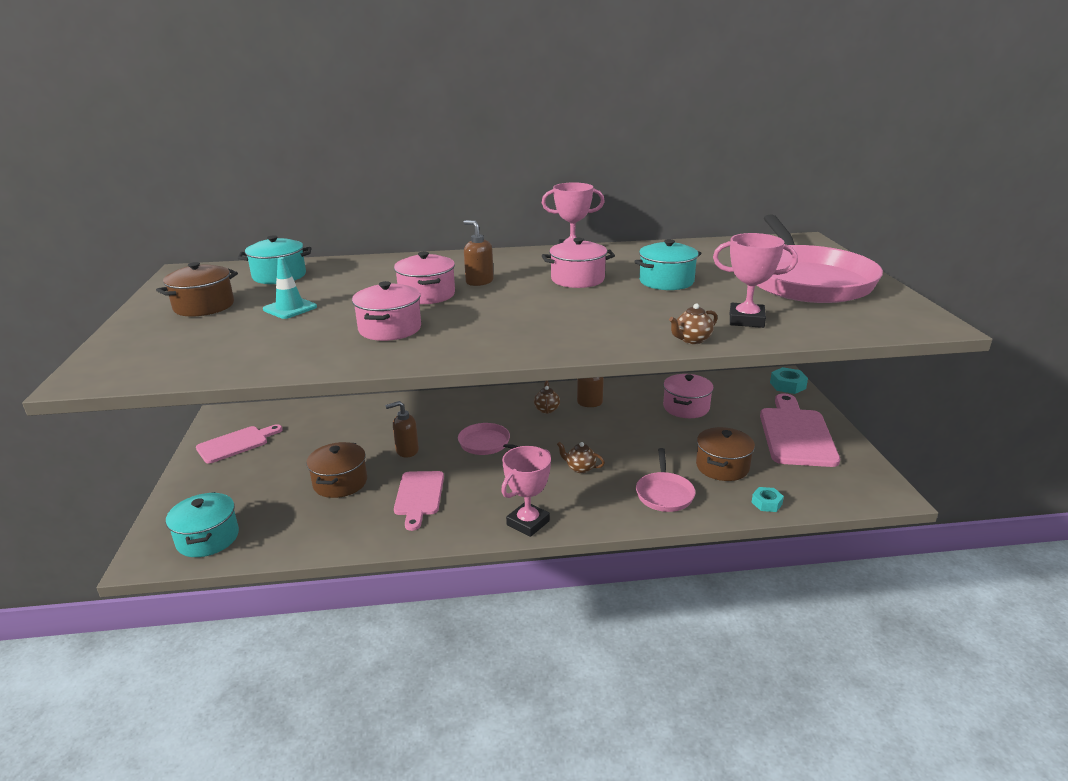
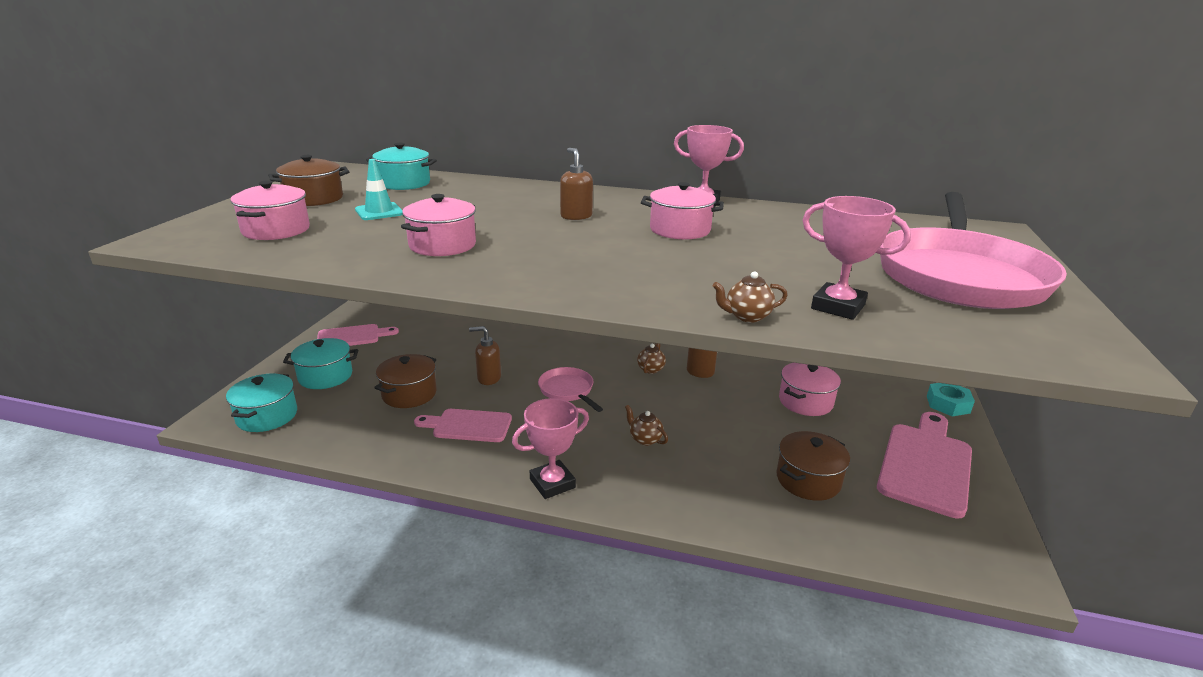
camera: 20 degrees right, 0 degrees up
(419, 496) = (468, 426): pink cutting board -> pink cutting board turned 75 degrees clockwise
(427, 295) = (512, 220): pink pot -> pink pot (276, 230)
(664, 493) = (719, 493): pink pan -> none
(666, 281) = (778, 248): turquoise pot -> turquoise pot (325, 376)
(766, 503) = (838, 539): turquoise nut -> none

